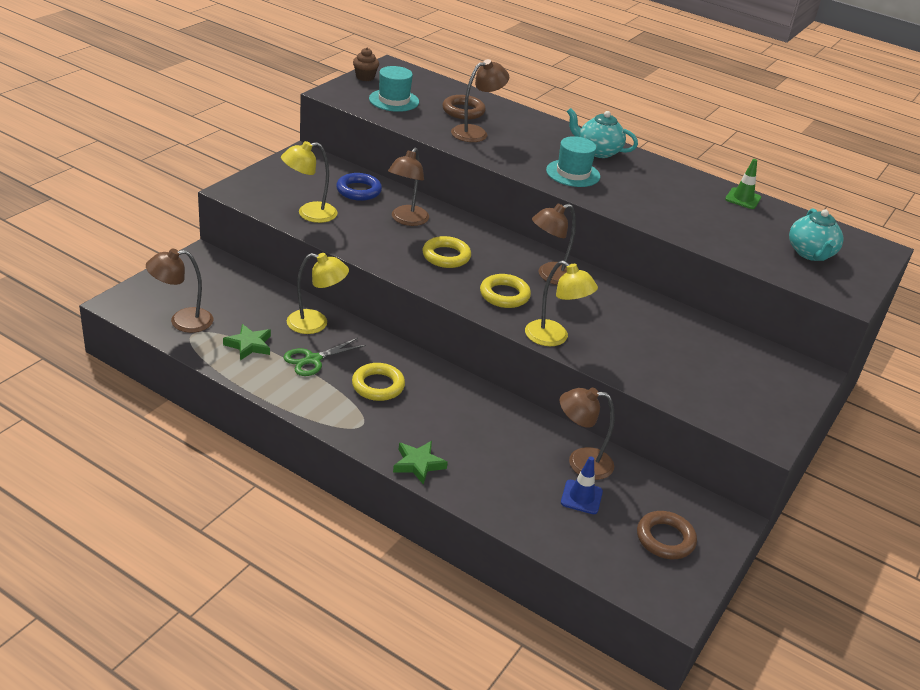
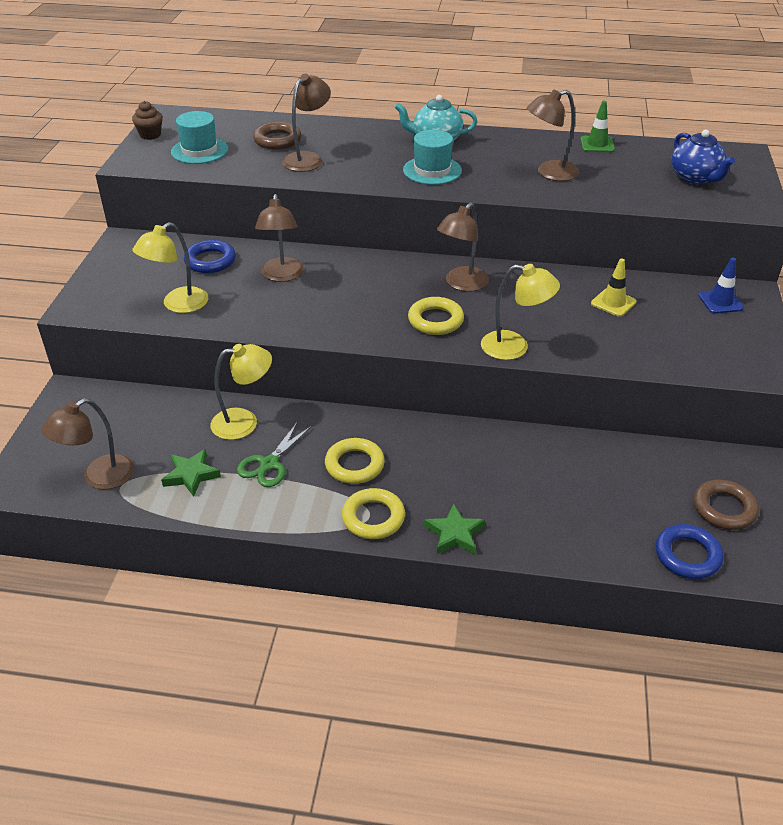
camera: 20 degrees left, 5 degrees up
(446, 256) = (349, 300): yellow ring -> yellow ring (373, 517)
(580, 462) = (597, 463): brown lamp -> brown lamp (549, 173)
(581, 497) = (624, 499): blue traffic cone -> blue traffic cone (720, 302)
(601, 558) = (687, 555): none -> blue ring
(672, 335) = (613, 303): none -> yellow traffic cone
(810, 253) = (695, 178): turquoise teapot -> blue teapot

